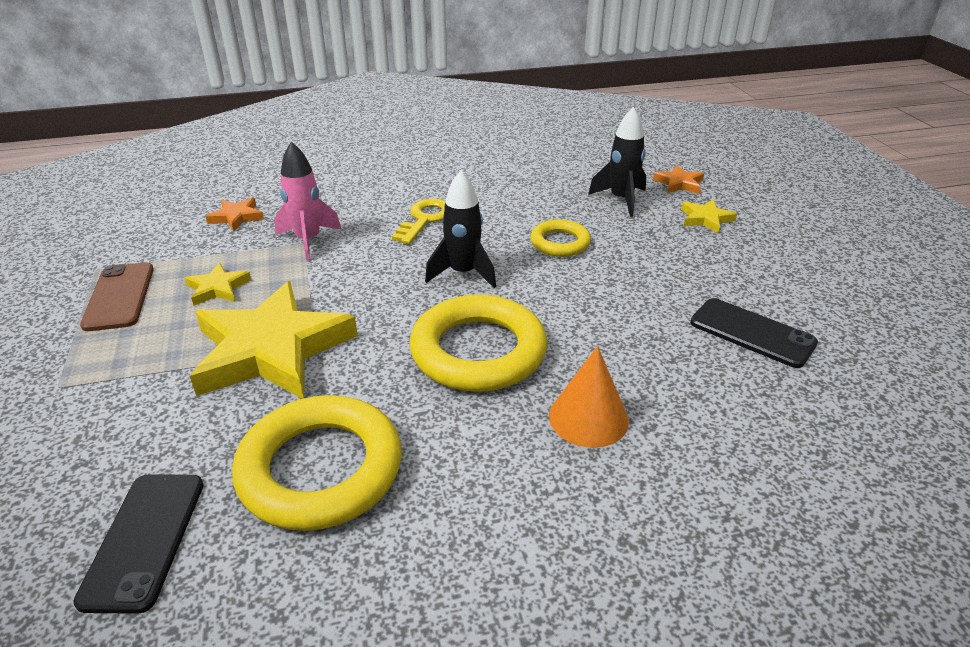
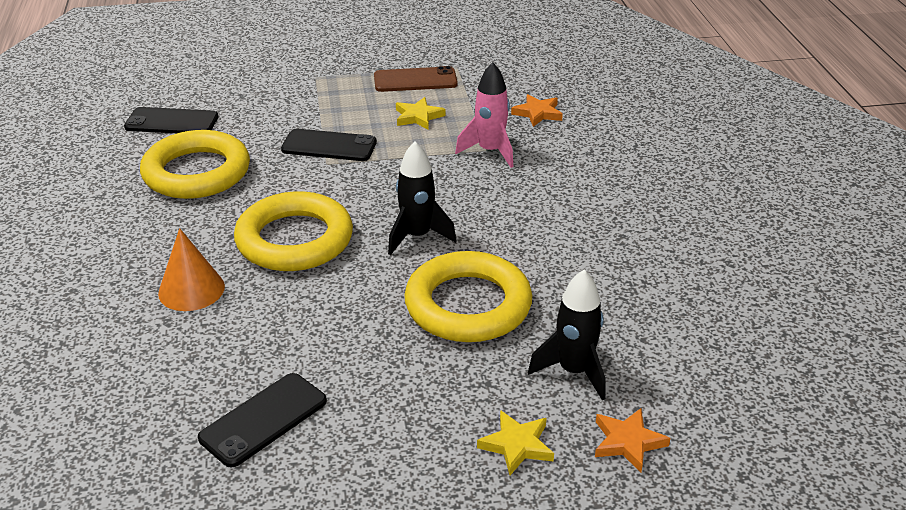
camera: 95 degrees right, 0 degrees up
(271, 349) = (329, 146): yellow star -> black phone
(425, 219) = (528, 216): yellow key -> none
(560, 243) = (468, 305): yellow ring -> yellow ring, size x1.83

